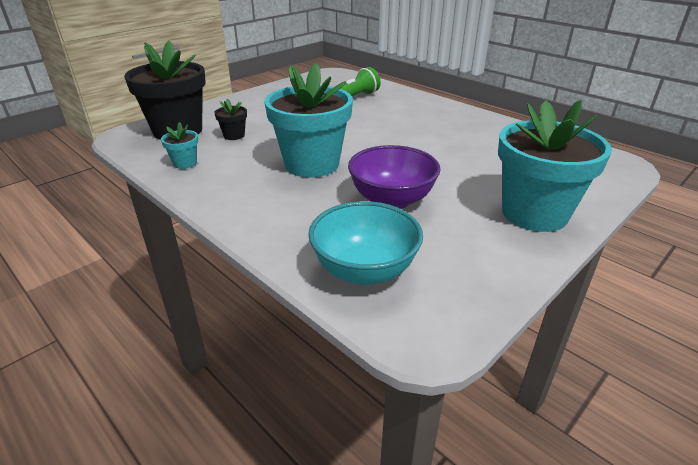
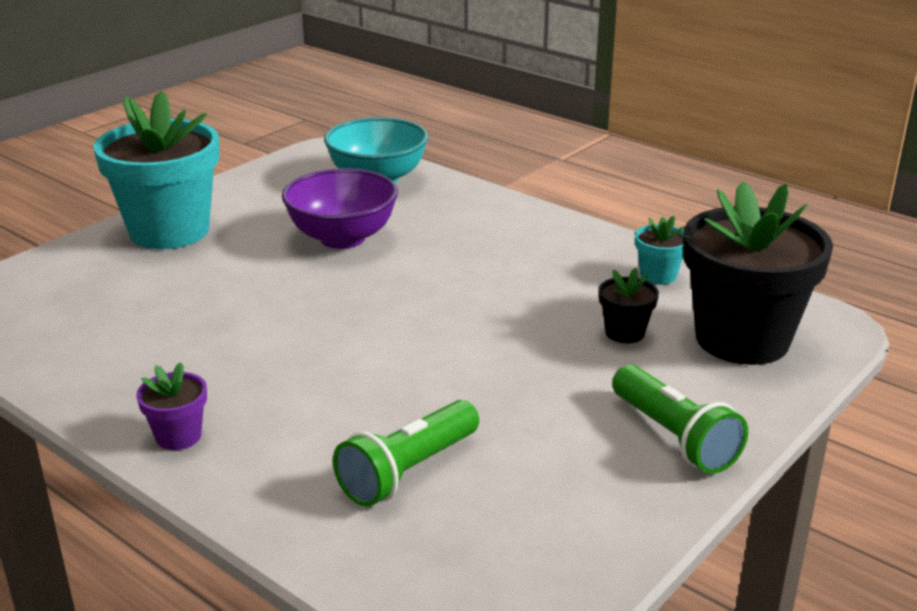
camera: 175 degrees right, 5 degrees down
(247, 103) = (674, 437): none -> green flashlight
(312, 164) = (460, 282): turquoise flower pot -> none
(445, 109) = (178, 436): none -> purple flower pot

